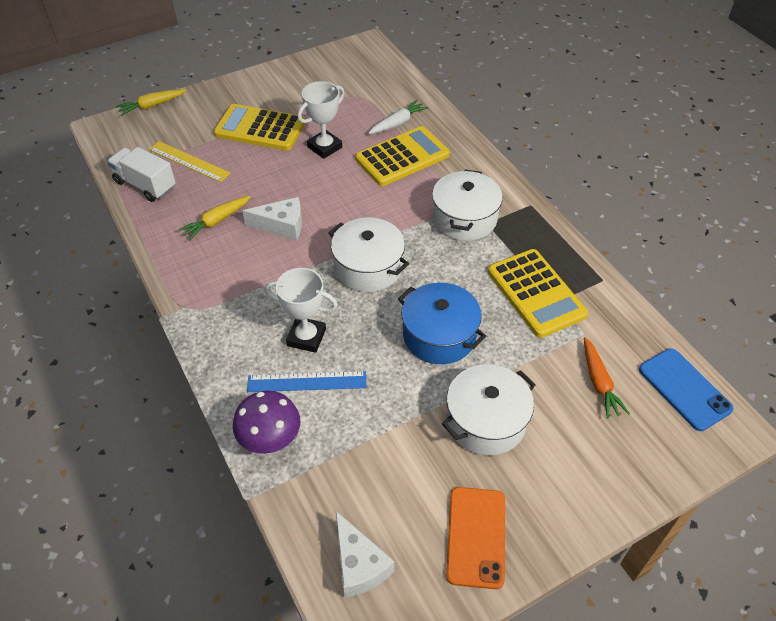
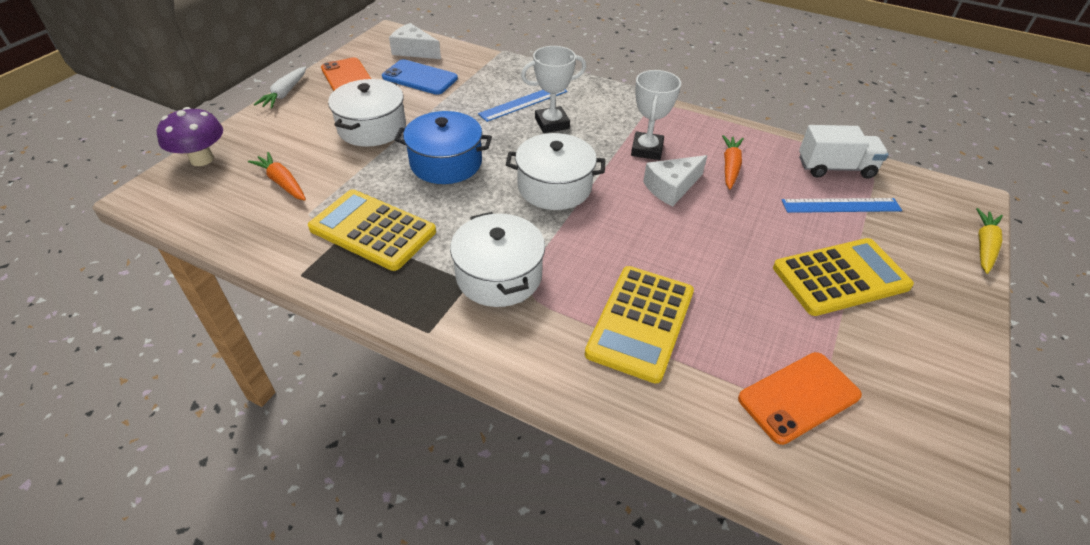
camera: 145 degrees right, 5 degrees down
(189, 161) = (841, 205): yellow ruler -> blue ruler
(216, 221) = (730, 167): yellow carrot -> orange carrot
(270, 439) = (516, 72): purple mushroom -> purple mushroom (202, 159)
(324, 147) = (741, 289): white trophy -> white trophy (647, 149)
(360, 98) = (799, 397): none -> orange phone
(398, 123) = (702, 378): white carrot -> white carrot (285, 93)
(684, 389) = (195, 207): blue phone -> blue phone (420, 78)

